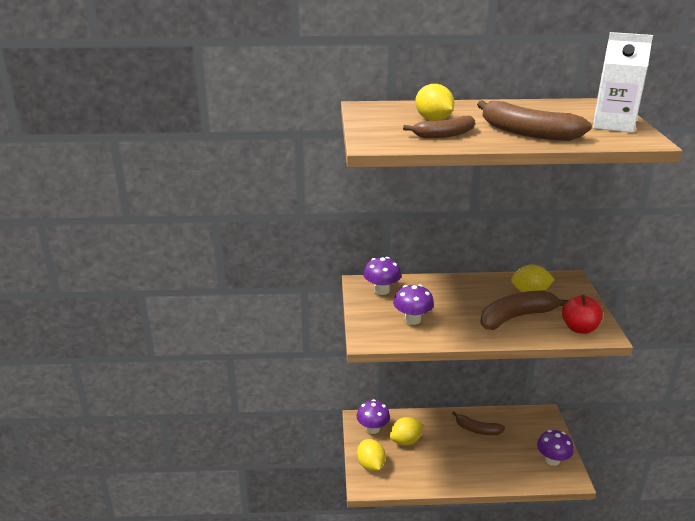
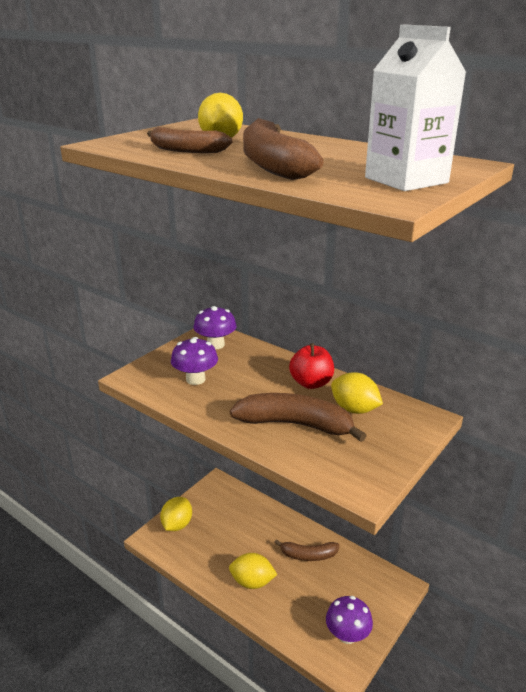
camera: 40 degrees right, 0 degrees up
(373, 429) = (218, 496): purple mushroom -> none
(406, 441) = (231, 523): yellow lemon -> yellow lemon (252, 582)
(477, 430) = (308, 555): brown banana -> brown banana turned 60 degrees counterclockwise
(579, 328) = (344, 470): red apple -> red apple (311, 383)

